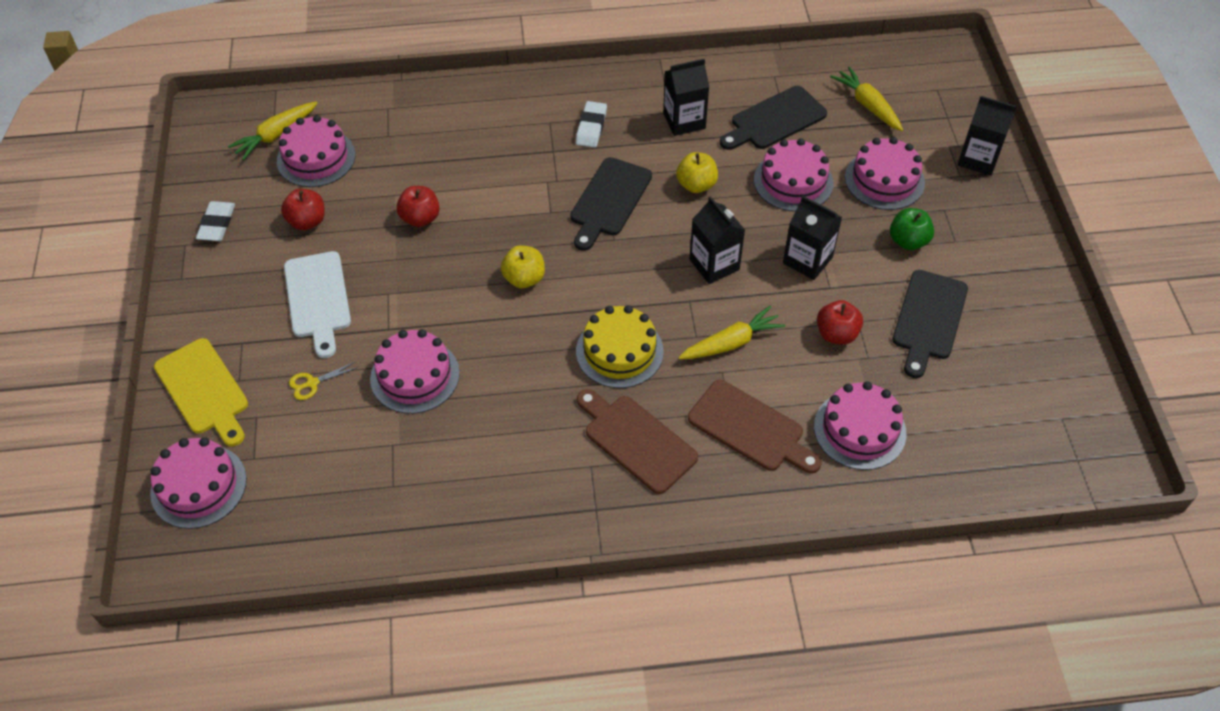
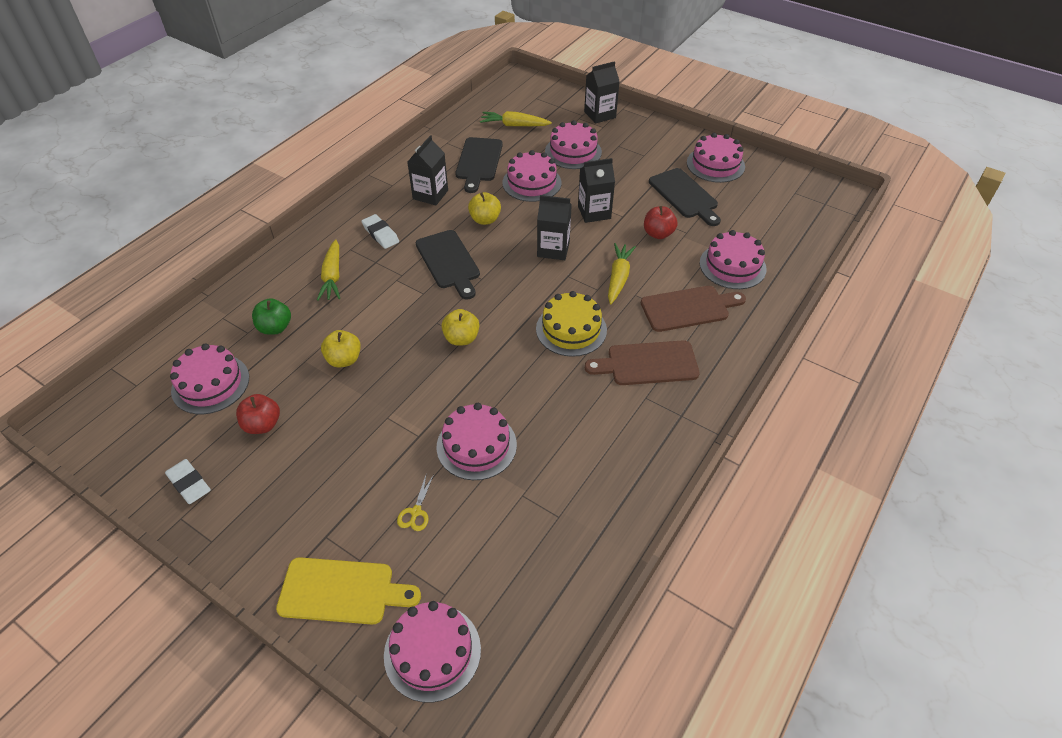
camera: 50 degrees left, 5 degrees down
(276, 135) = (154, 394): yellow carrot -> yellow carrot (332, 276)
(318, 299) = (342, 461): white cutting board -> none
(420, 218) = (344, 359): red apple -> yellow apple
(908, 241) = (624, 170): green apple -> green apple (275, 328)
(1020, 314) = (715, 164): none -> pink cake

